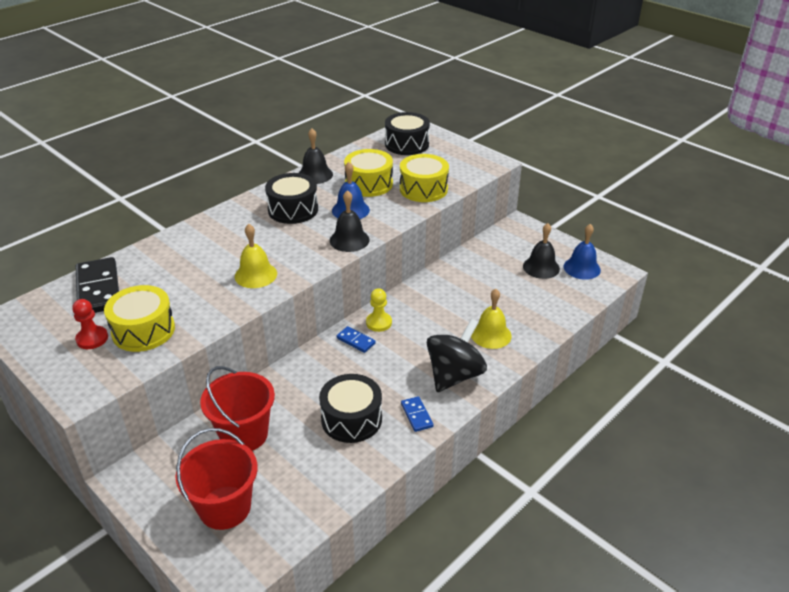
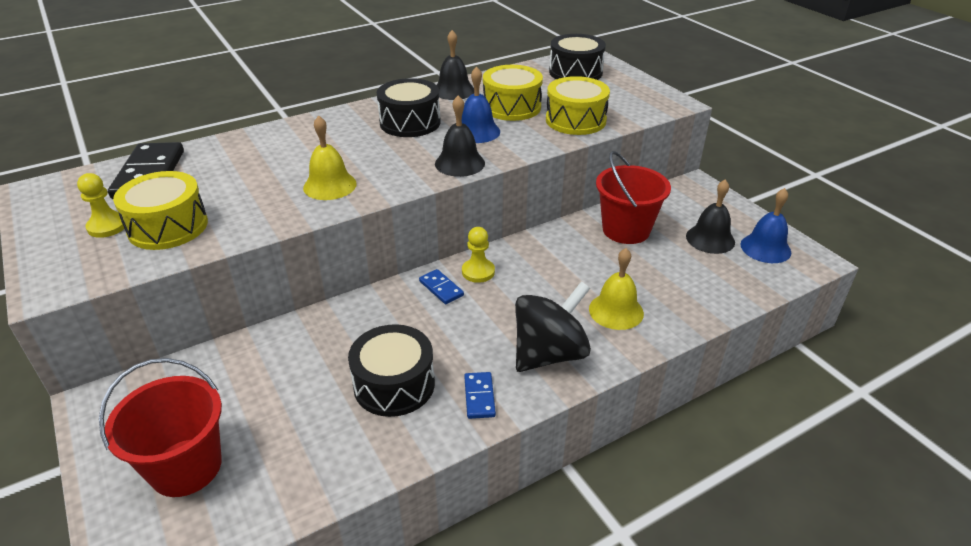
camera: 15 degrees right, 0 degrees up
(92, 339) = (107, 226): red pawn -> yellow pawn
(244, 434) = (256, 377): red bucket -> red bucket (626, 230)

